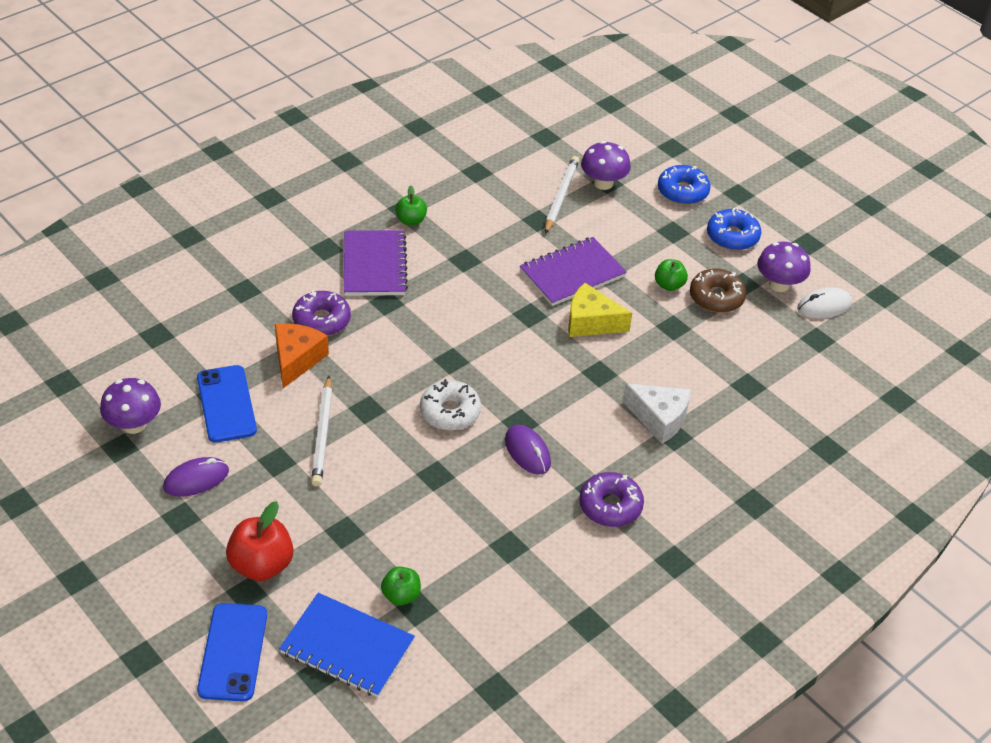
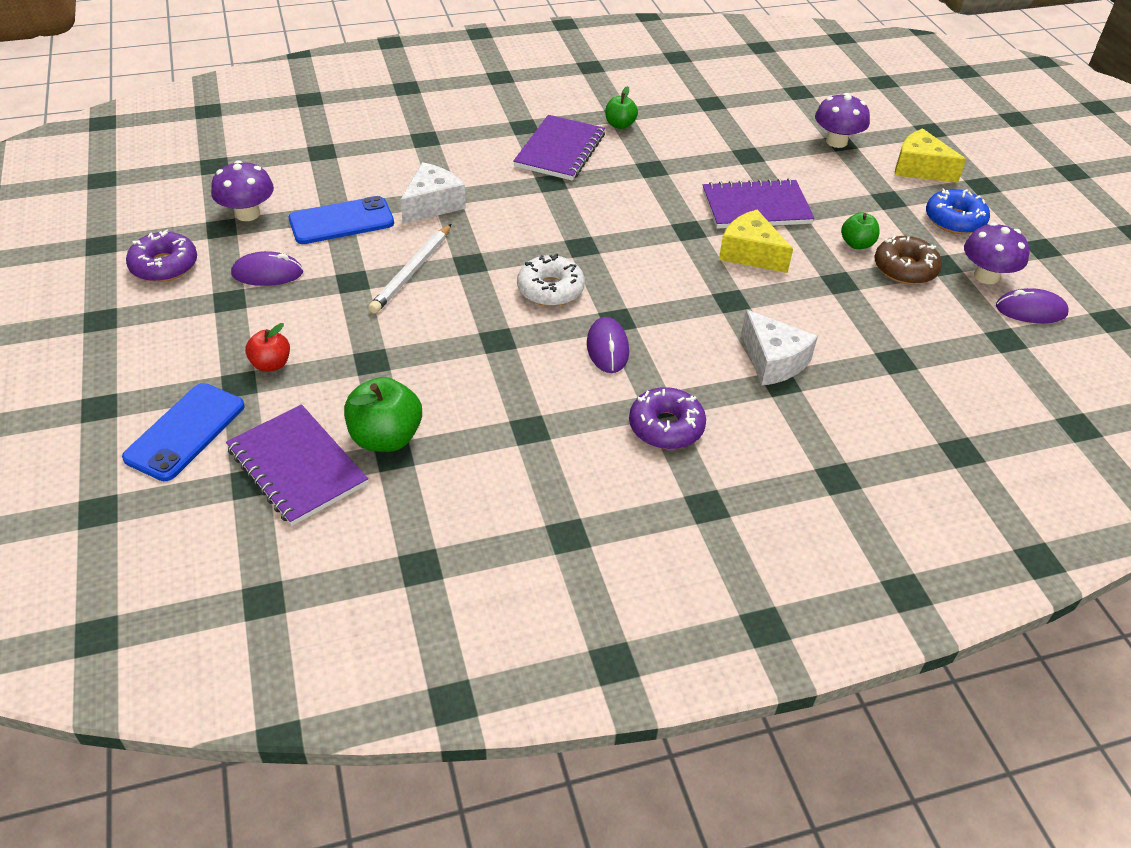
camera: 25 degrees right, 0 degrees up
(226, 404) = (341, 221): blue phone -> blue phone turned 60 degrees clockwise
(262, 565) = (271, 364): red apple -> red apple, size x0.60
(296, 359) = (432, 204): orange cheese -> white cheese
(321, 320) = (478, 180): purple donut -> purple donut (164, 266)
(347, 647) = (297, 467): blue notebook -> purple notebook
(401, 595) = (386, 438): green apple -> green apple, size x1.67
(561, 196) = (784, 142): white pencil -> none
(682, 191) = (919, 168): blue donut -> yellow cheese
(824, 306) = (1030, 310): white mouse -> purple mouse

